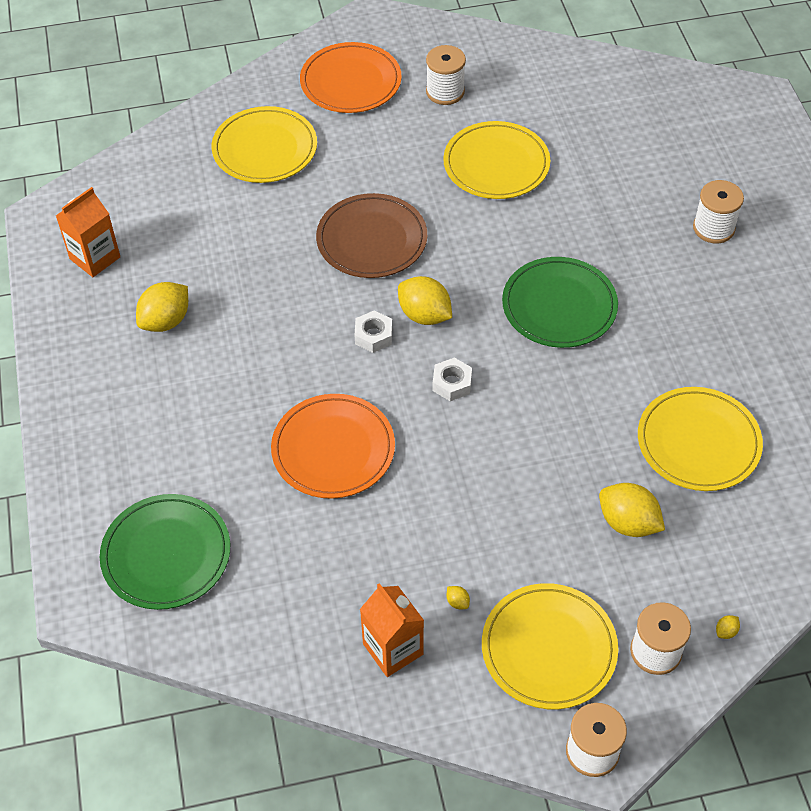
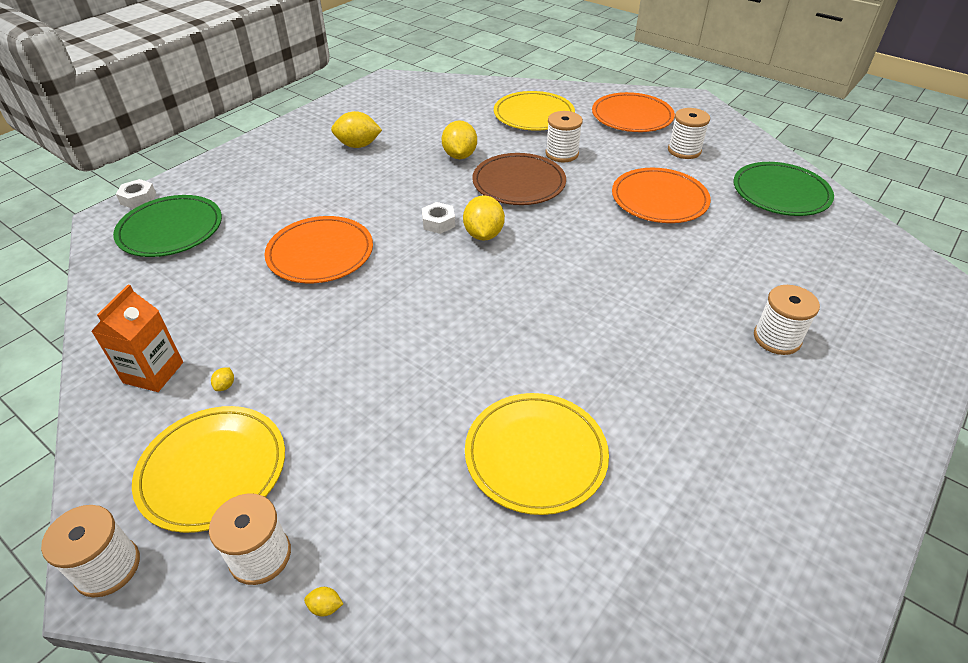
camera: 50 degrees right, 10 degrees down
(95, 258) = (377, 105): orange carton -> none
(357, 177) = (562, 154): none -> white spool
(452, 383) = (437, 277): white nut -> white nut (138, 199)
(496, 164) = (659, 199): yellow plate -> orange plate
(559, 306) = (575, 293): green plate -> green plate (780, 193)
(628, 523) = (396, 452): yellow lemon -> yellow lemon (459, 156)

